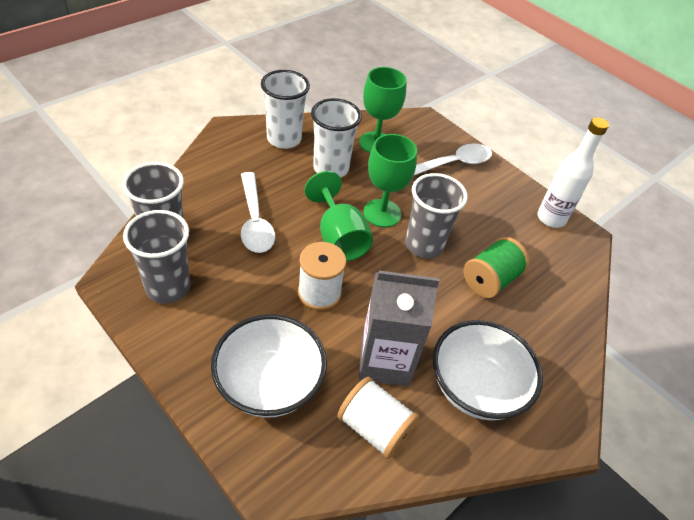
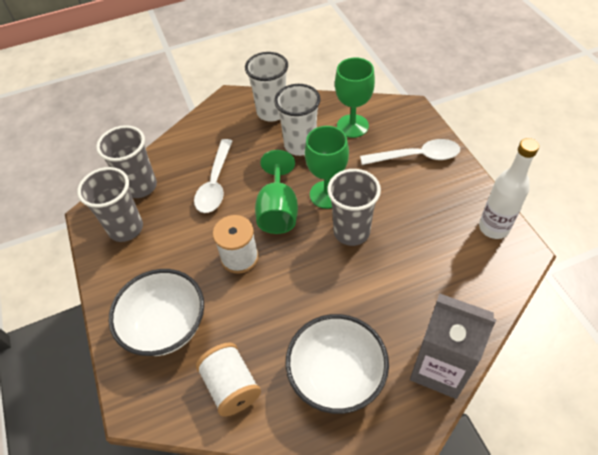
camera: 30 degrees right, 5 degrees up
(385, 361) = (267, 330): grey carton -> grey carton (439, 368)
(490, 280) = (399, 277): green spool -> none

